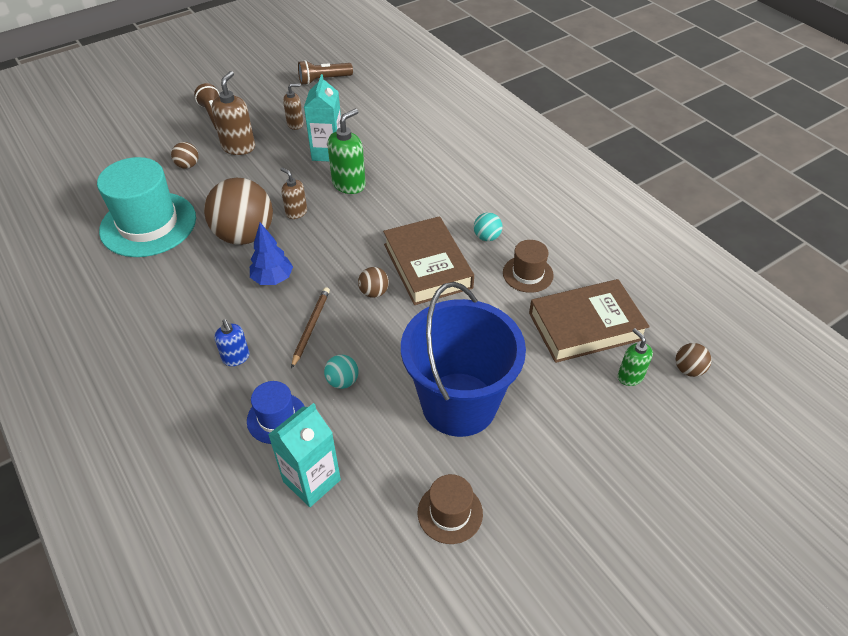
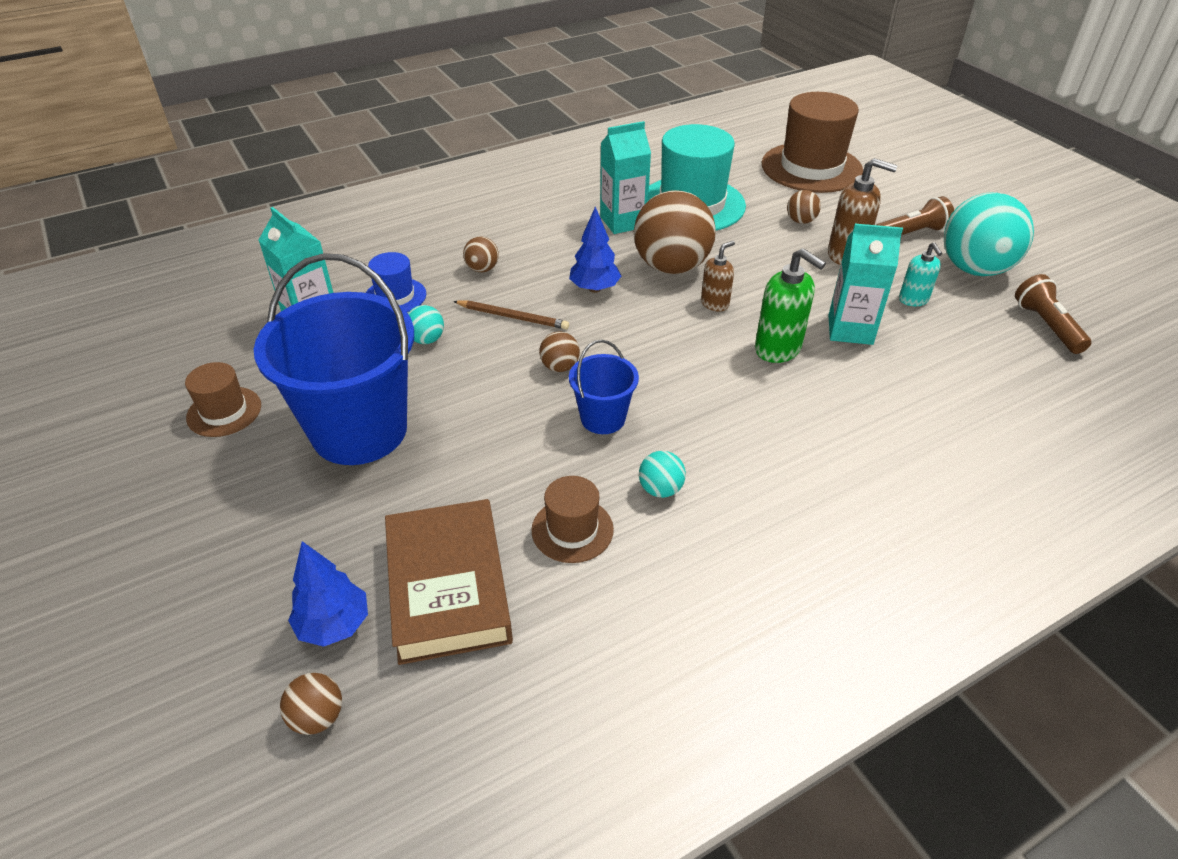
camera: 95 degrees right, 5 degrees down
(103, 155) = (811, 168): none -> brown hat
(169, 266) = (623, 222): none -> turquoise carton
(236, 358) = (482, 269): blue soap dispenser -> brown ball
(262, 96) = (974, 269): none -> turquoise ball
(295, 124) = (913, 300): brown soap dispenser -> turquoise soap dispenser
(427, 266) = (603, 418): brown book -> blue bucket
(630, 376) = (334, 625): green soap dispenser -> blue tree

